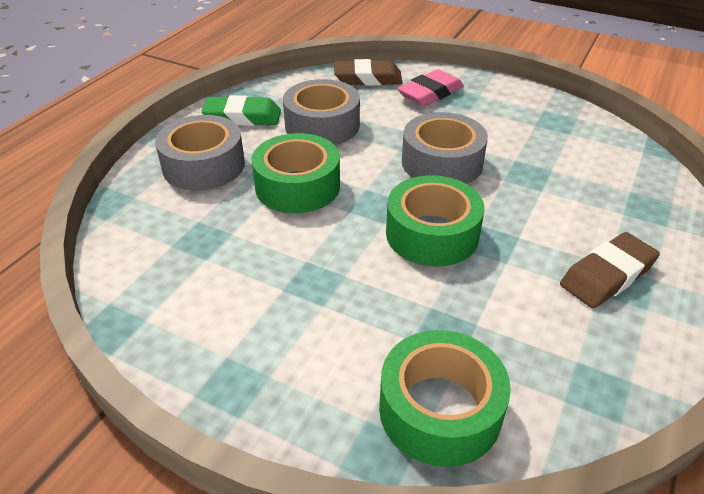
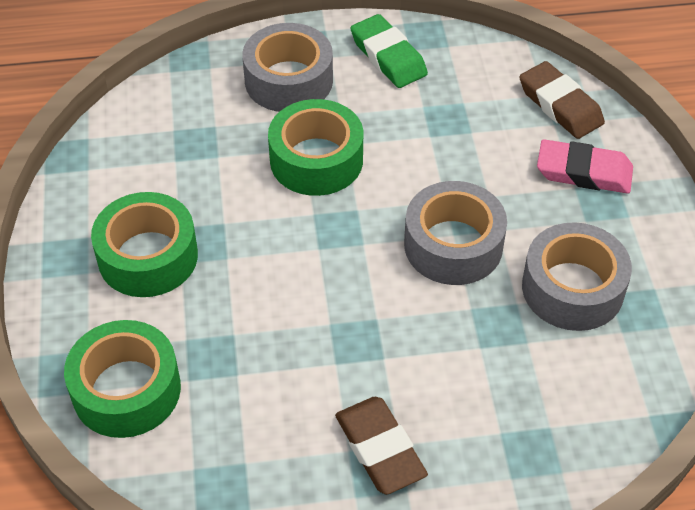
camera: 55 degrees right, 10 degrees up
(322, 125) = (430, 121): grey tape -> grey tape (572, 288)
(432, 234) = (330, 290): green tape -> green tape (148, 256)
(607, 275) = (380, 449): brown eraser -> brown eraser turned 45 degrees clockwise

